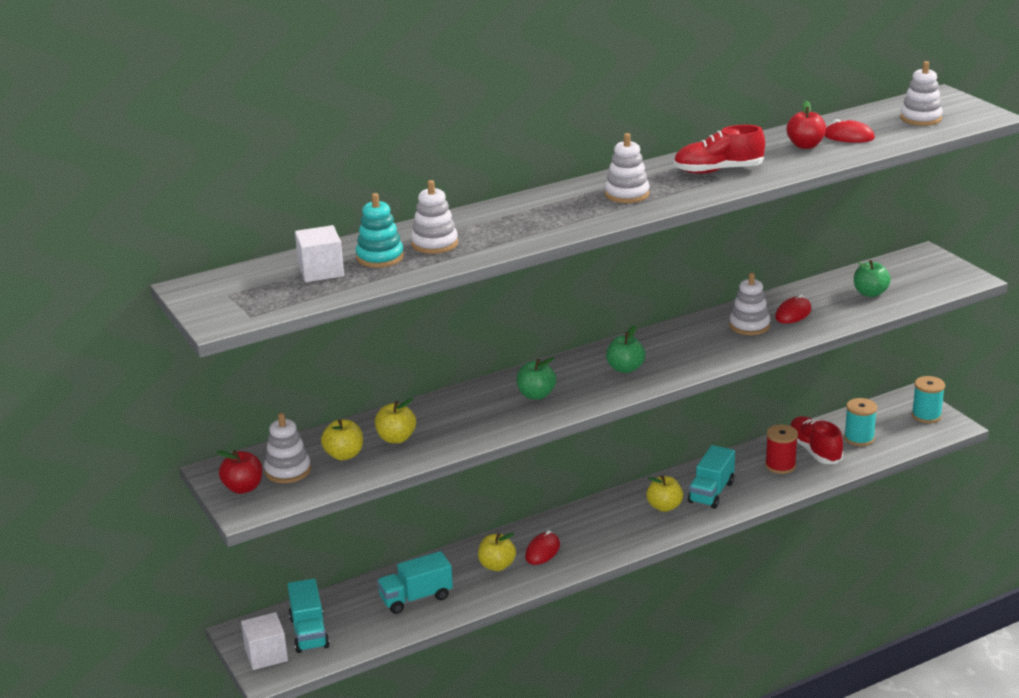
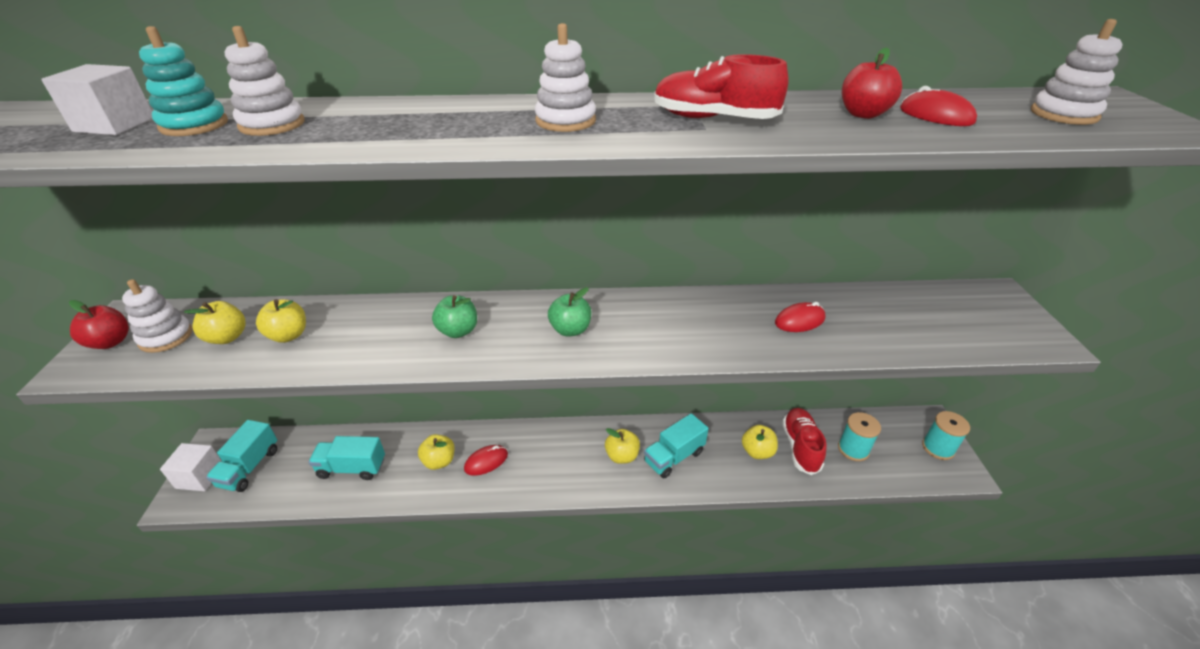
camera: 25 degrees right, 10 degrees up
(749, 326) = (740, 320): white stacking toy -> none
(780, 465) = (757, 452): red spool -> yellow apple
(870, 293) = (907, 322): green apple -> none

